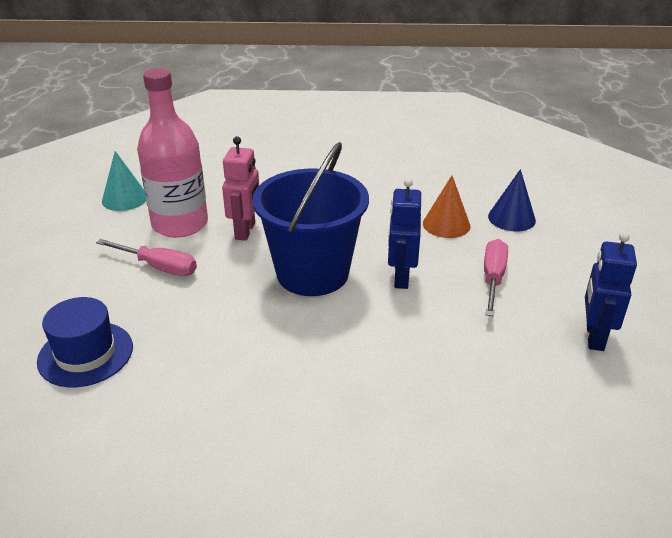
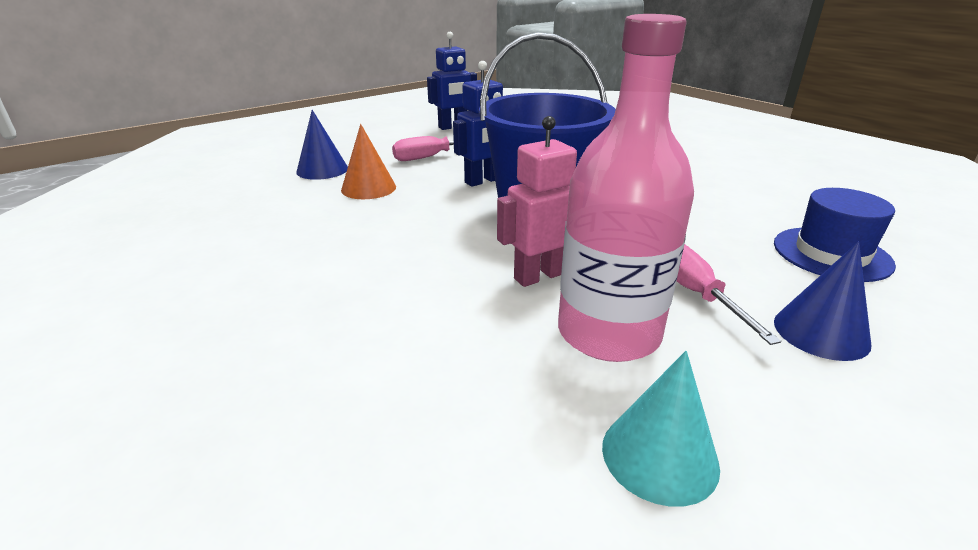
camera: 130 degrees left, 5 degrees down
(79, 279) = (821, 332): none -> blue cone

